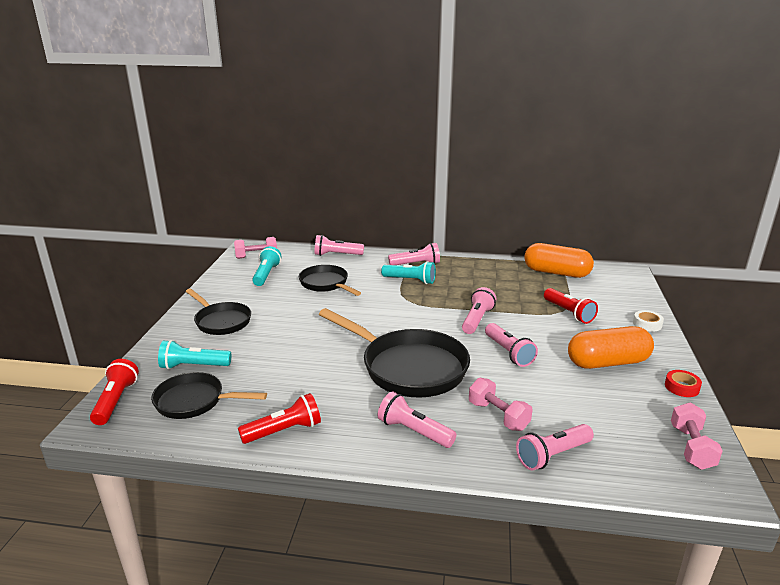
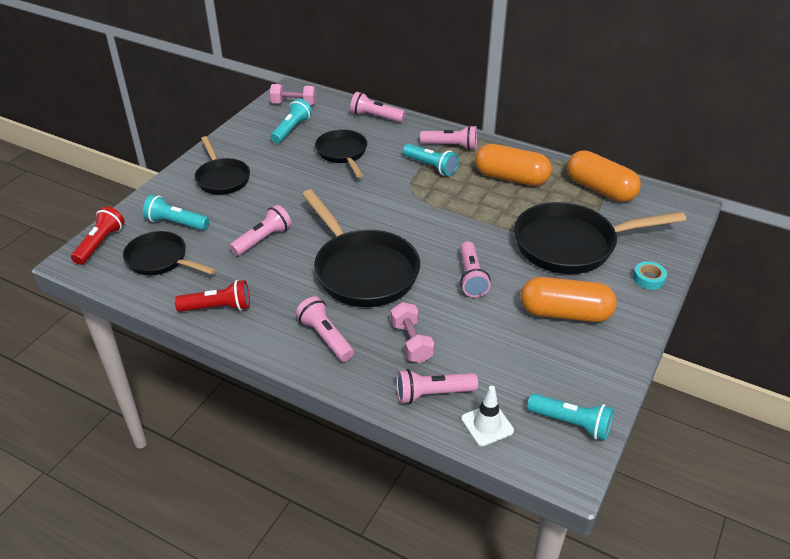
camera: 20 degrees right, 15 degrees up
(477, 320) = (467, 231): pink flashlight -> pink flashlight (263, 239)
(482, 277) = (511, 178): none -> orange capsule
(569, 313) = (572, 245): red flashlight -> black pan
(623, 469) = (487, 425): none -> white traffic cone
(647, 324) = (648, 279): white tape -> turquoise tape
(681, 387) = (620, 360): red tape -> none
(691, 447) = (571, 423): pink dumbbell -> turquoise flashlight

